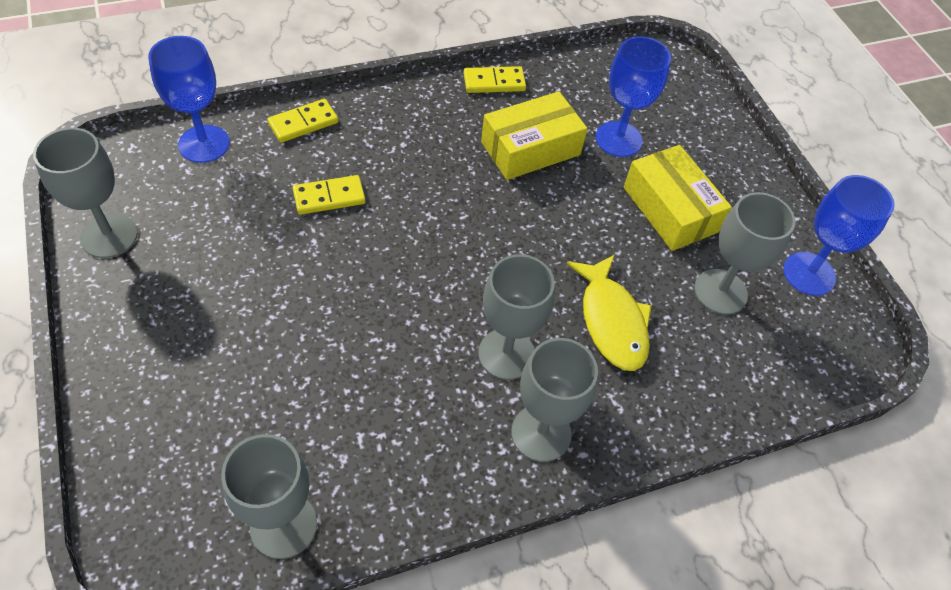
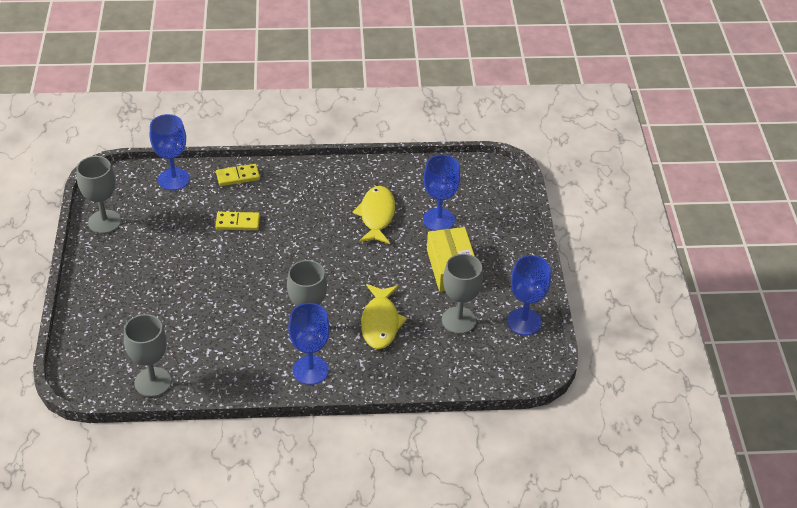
camera: 20 degrees right, 10 degrees down
(494, 82) = (371, 170): yellow domino -> none
(530, 148) = (376, 215): yellow box -> yellow fish
(541, 433) = (310, 370): grey goblet -> blue goblet

